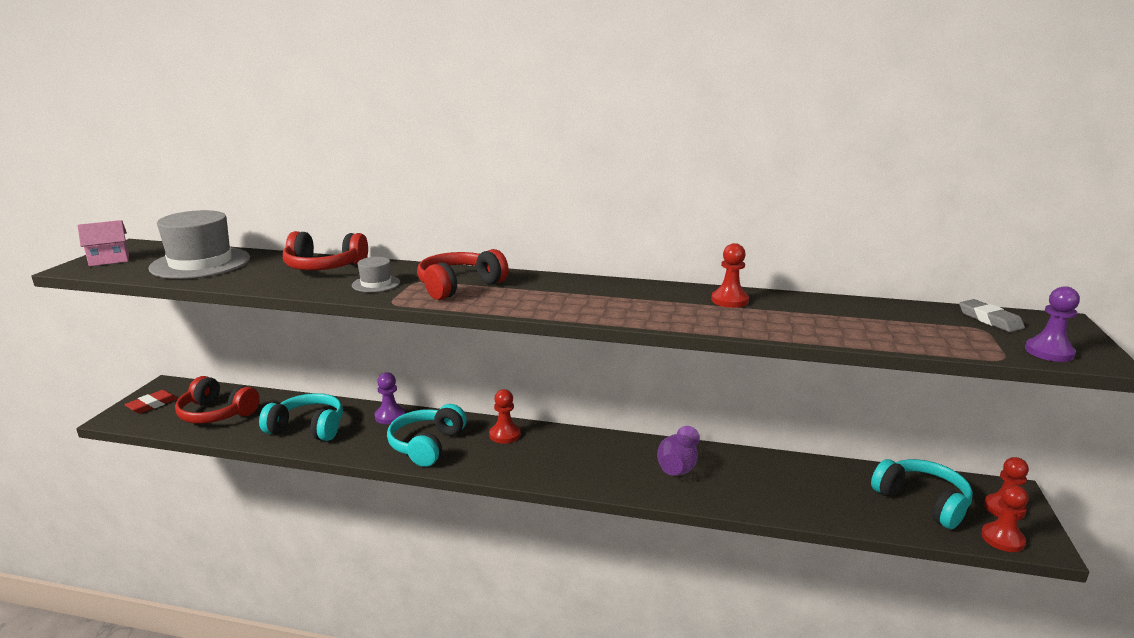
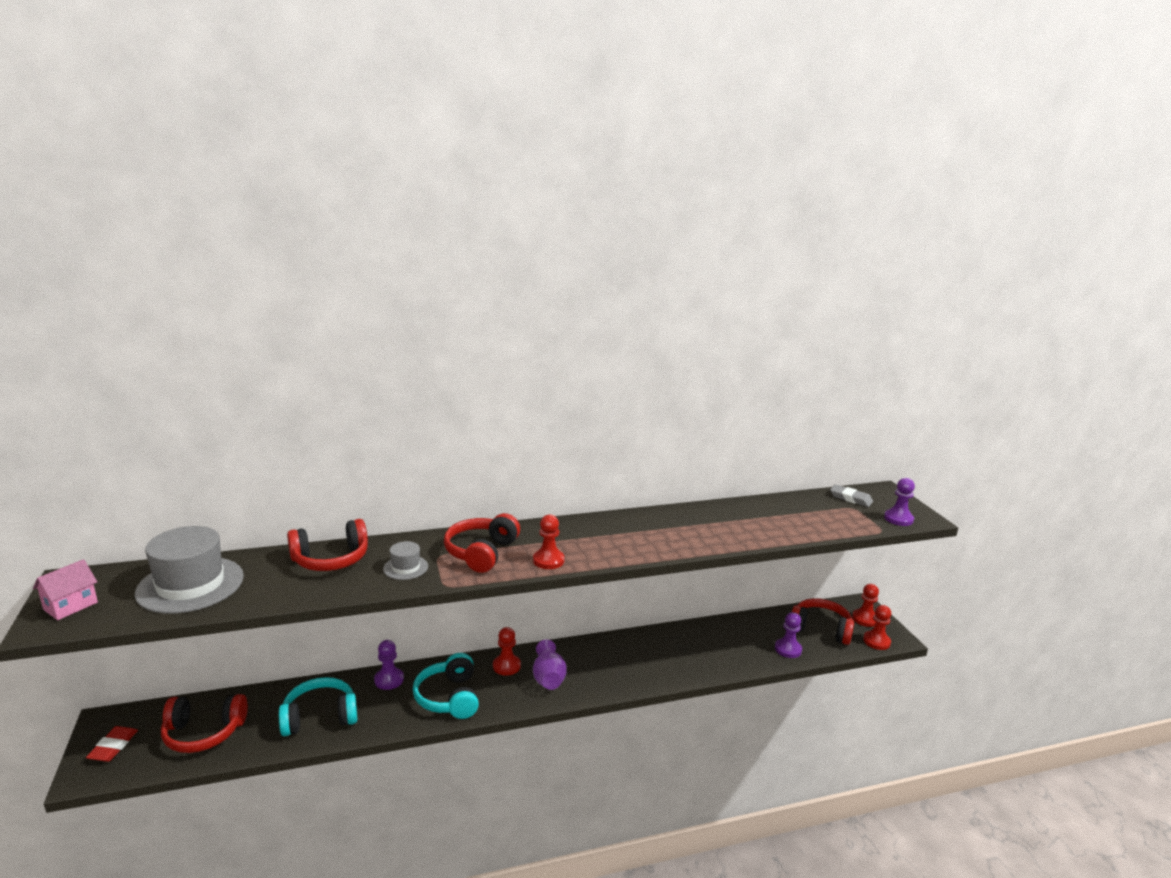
camera: 30 degrees left, 0 degrees up
(678, 467) = (657, 652): purple vase -> purple vase (548, 678)
(729, 300) = (692, 518): red pawn -> red pawn (548, 560)
(853, 510) = (788, 649): none -> purple pawn
(922, 502) = (820, 629): turquoise headphones -> red headphones

